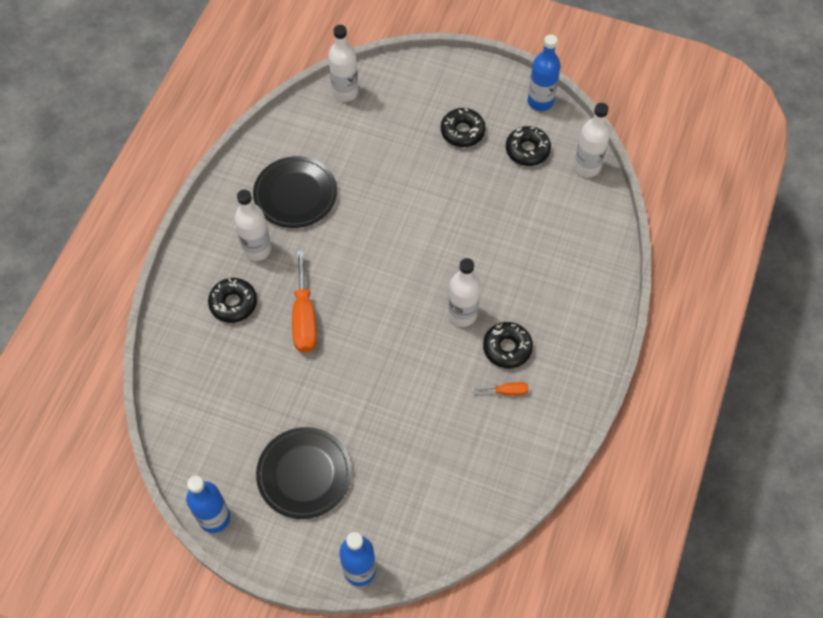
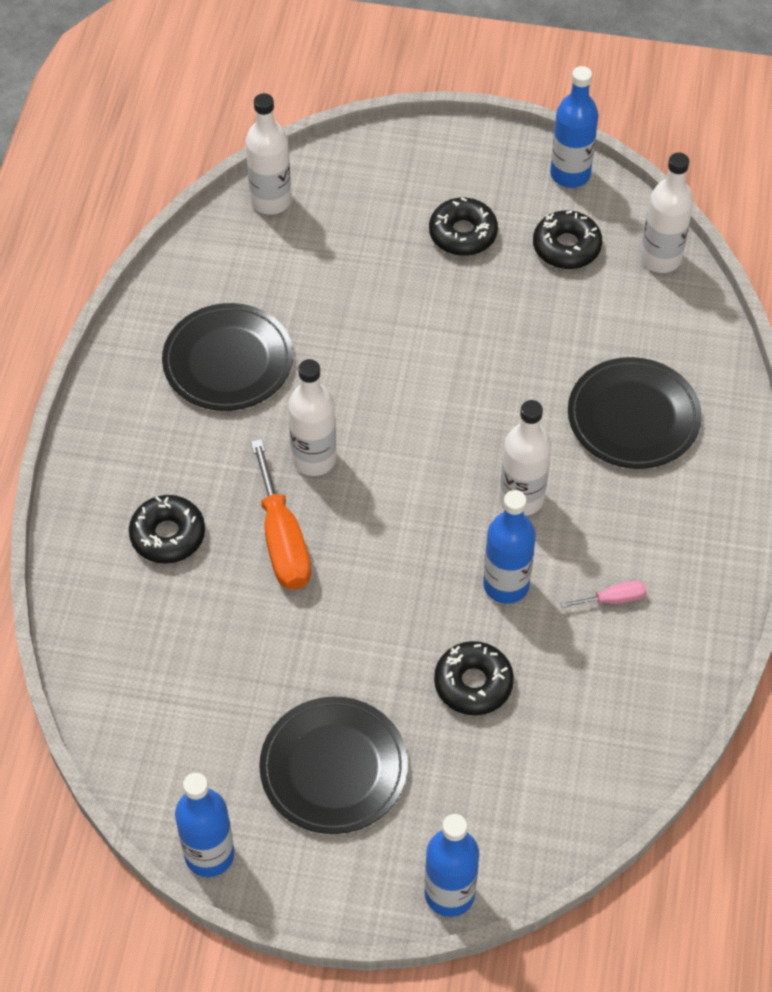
camera: 10 degrees left, 5 degrees down
(257, 249) = (187, 450): white bottle -> white bottle (314, 459)
(439, 371) = (506, 585): none -> blue bottle
(506, 391) = (613, 599): orange screwdriver -> pink screwdriver
(507, 348) = (600, 537): black donut -> black donut (473, 683)
(546, 271) = (633, 417): none -> black plate

